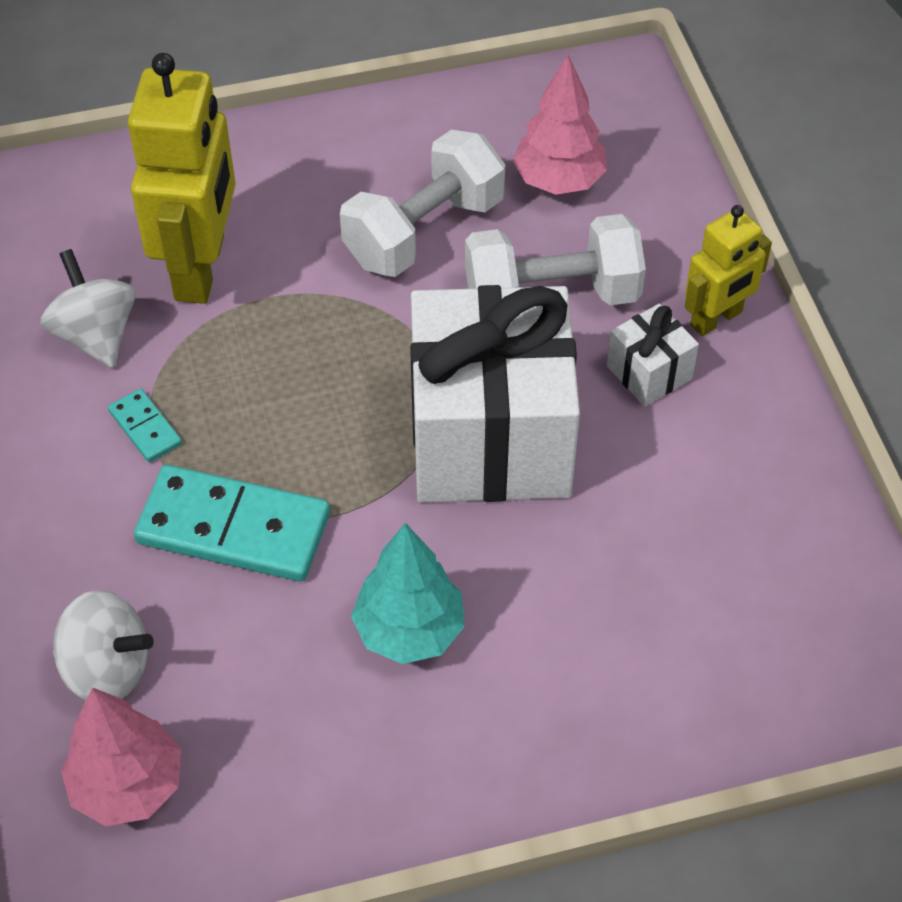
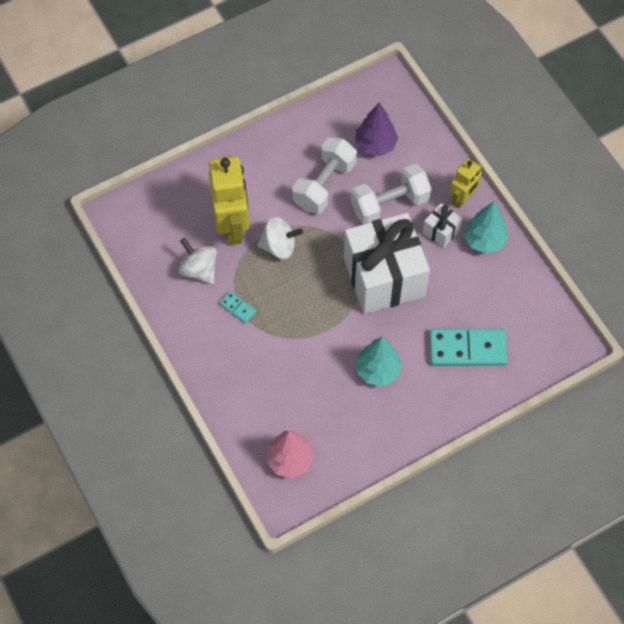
camera: 15 degrees left, 10 degrees up
(107, 669) = (263, 416): white spinning top -> white spinning top (279, 246)
(233, 528) = (292, 344): turquoise domino -> turquoise domino (467, 349)
(559, 181) = (375, 145): pink tree -> purple tree
(742, 411) = (484, 240): none -> turquoise tree

